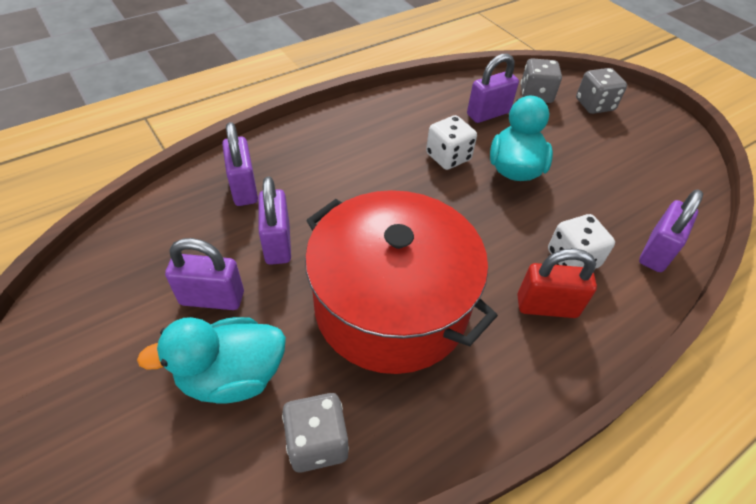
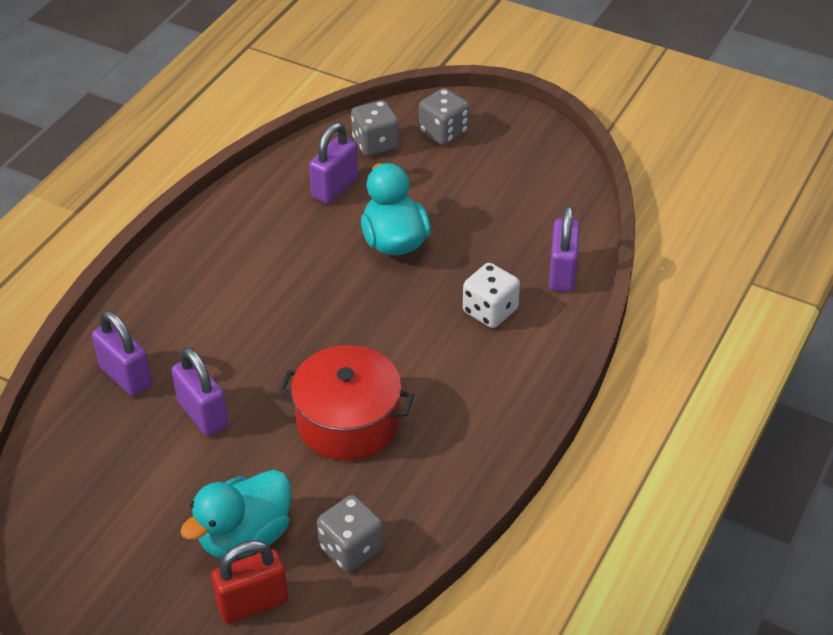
camera: 25 degrees left, 5 degrees down
(212, 298) = (177, 487): purple padlock -> none
(391, 306) = (348, 422): red pot -> red pot, size x0.66
(448, 157) = (319, 256): white dice -> none
(546, 306) = (485, 363): red padlock -> red padlock (252, 603)

